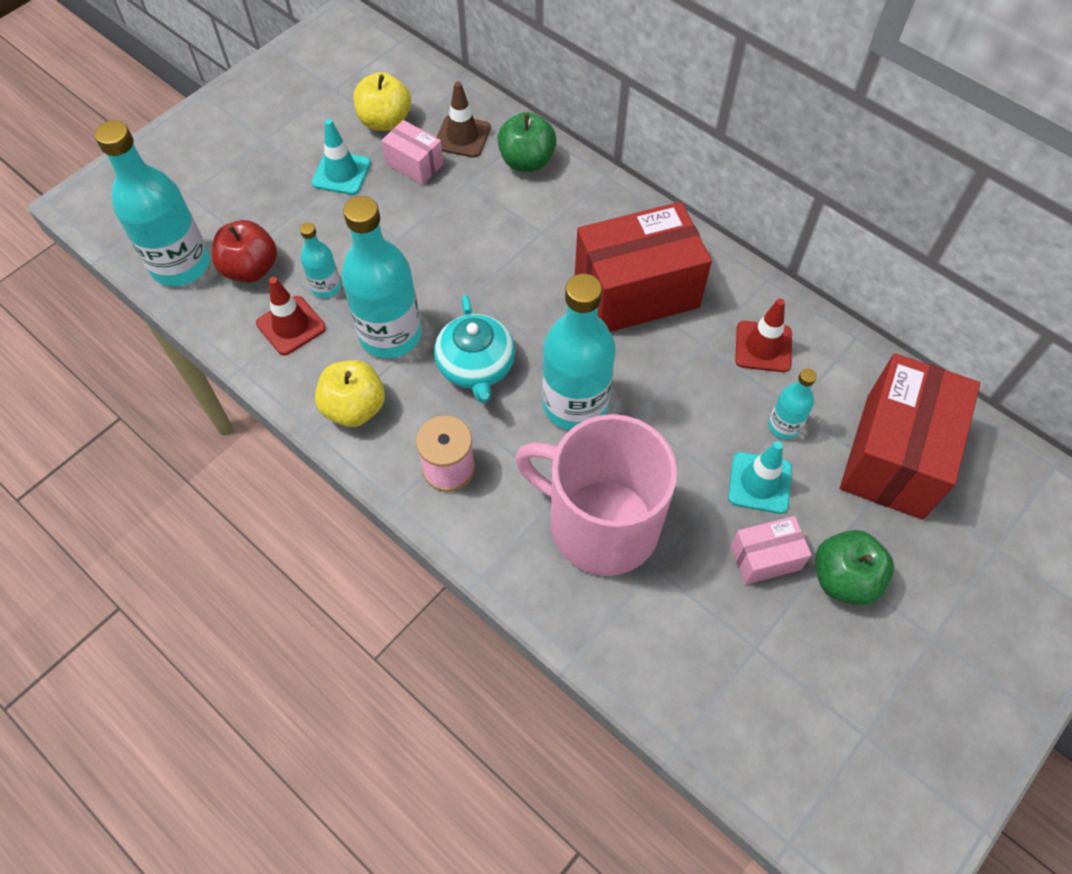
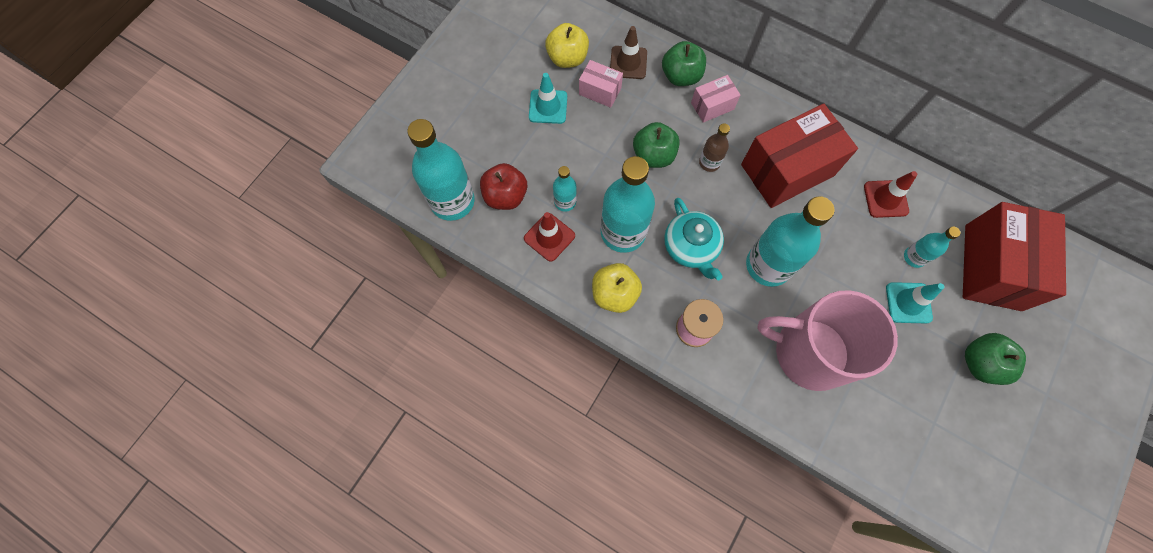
camera: 10 degrees left, 10 degrees up
(461, 249) = (653, 155): none -> green apple
(533, 268) = (709, 162): none -> brown bottle
(765, 558) = (925, 357): pink box -> pink box (712, 106)

